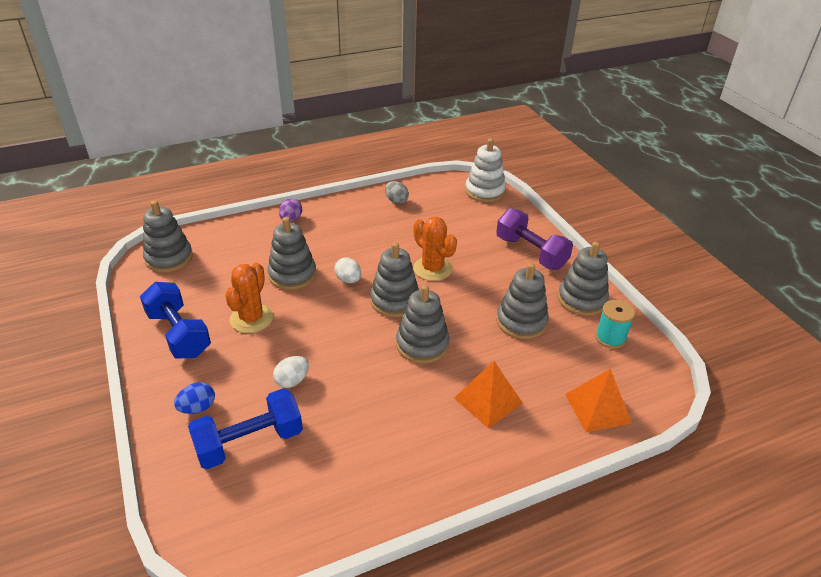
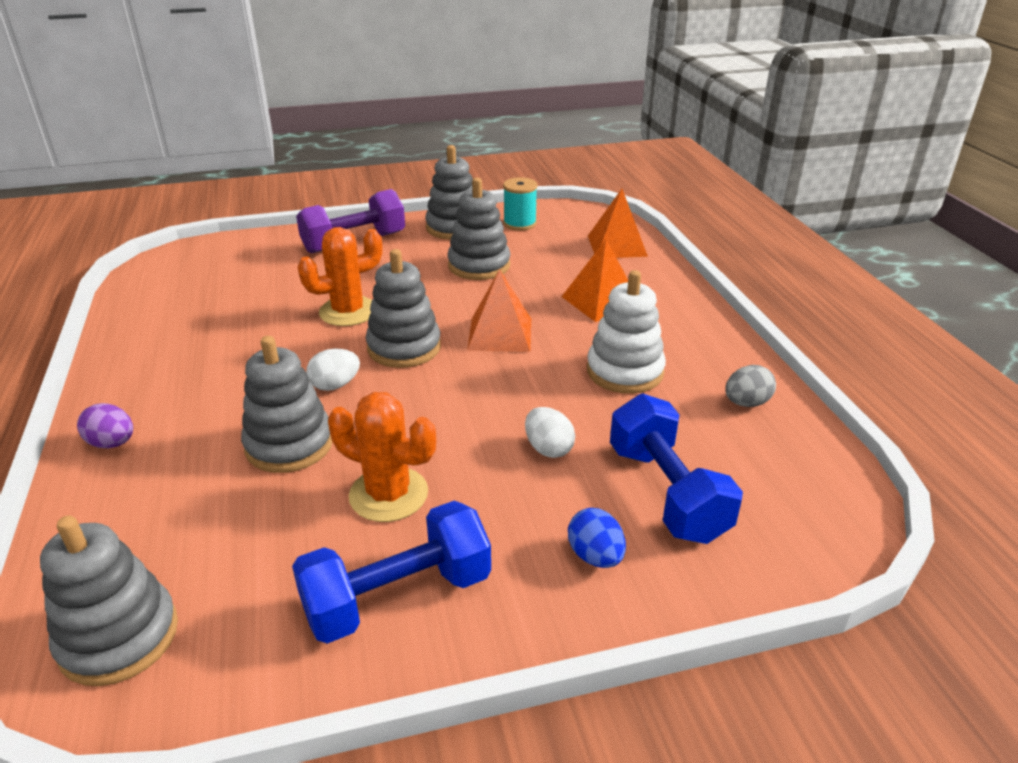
camera: 80 degrees left, 5 degrees down
(396, 201) = (152, 326): grey egg -> grey egg (746, 403)
(422, 344) = (500, 334): grey stacking toy -> orange pyramid
(485, 191) = (194, 254): white stacking toy -> white stacking toy (625, 371)

